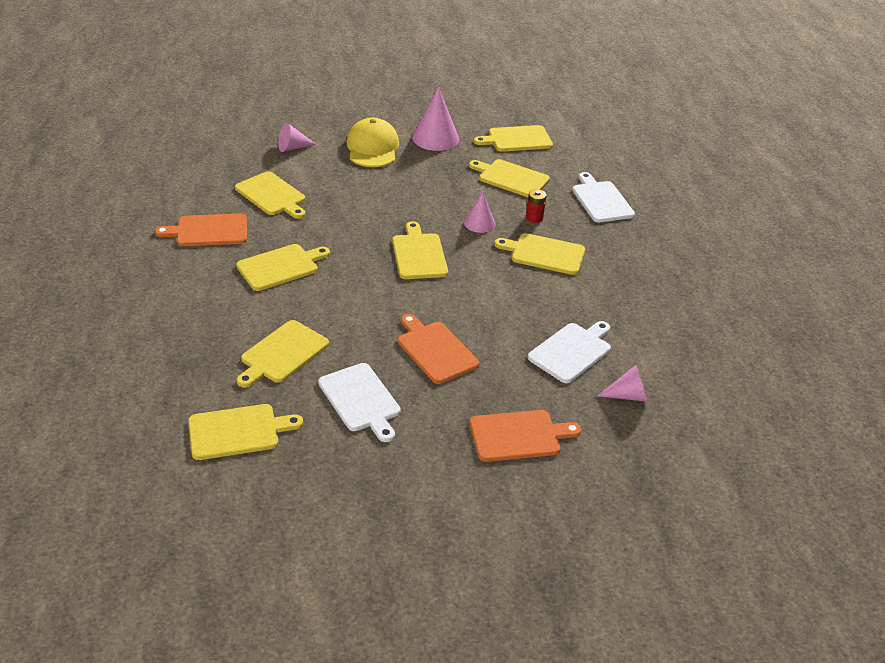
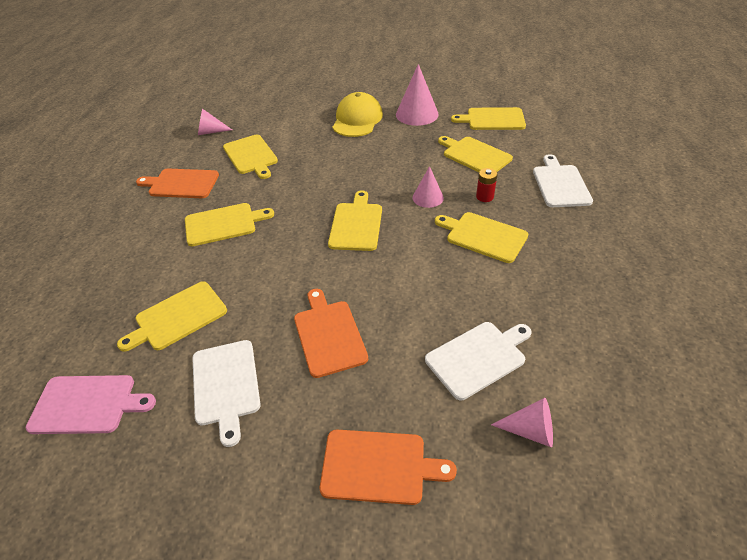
camera: 20 degrees right, 5 degrees up
(238, 431) = (87, 404): yellow cutting board -> pink cutting board
(293, 148) = (289, 115): pink cone -> pink cone (210, 132)

